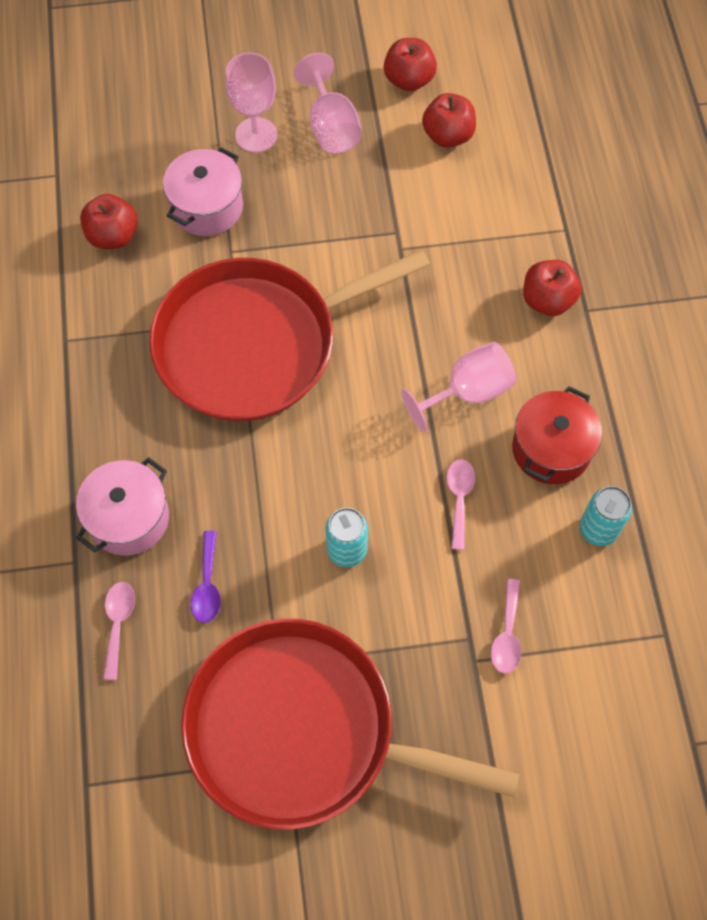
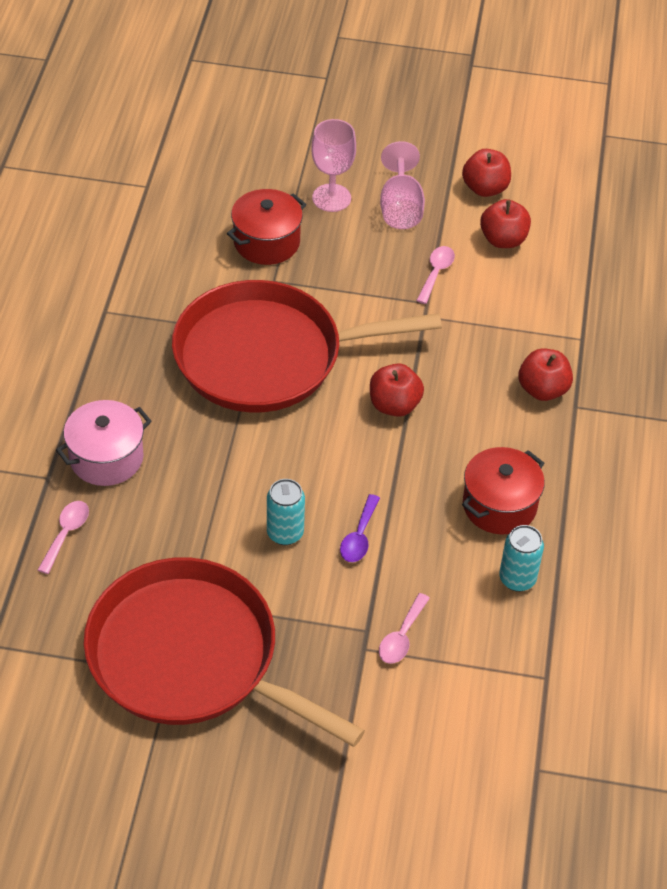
camera: 15 degrees right, 15 degrees down
(113, 236) = (177, 243): red apple -> red apple (394, 405)
(207, 207) = (266, 242): pink pot -> red pot
(207, 584) = (153, 525): purple spoon -> purple spoon (359, 536)
(459, 499) = (401, 521): pink spoon -> pink spoon (436, 273)
(468, 392) = (441, 441): pink goblet -> none

